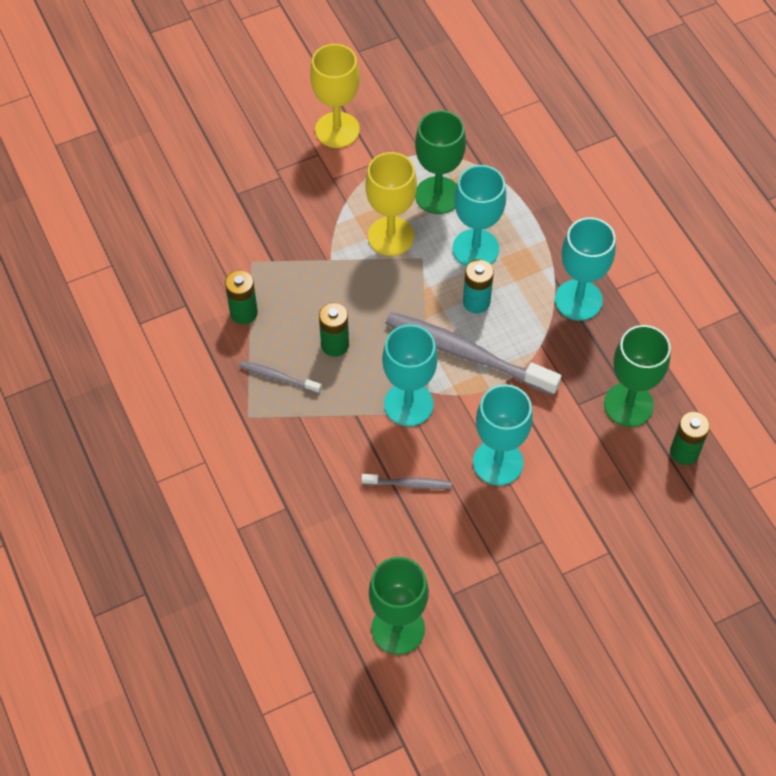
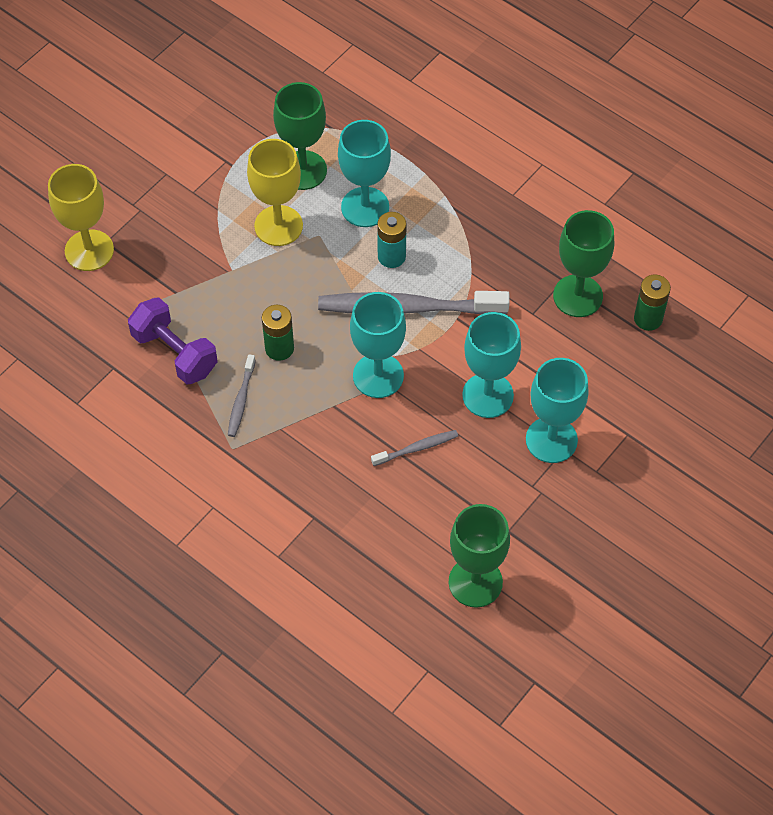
camera: 25 degrees left, 0 degrees up
(243, 313) = (175, 353): green battery -> purple dumbbell
(278, 377) = (241, 400): grey toothbrush -> grey toothbrush turned 75 degrees counterclockwise
(337, 130) = (172, 143): yellow goblet -> yellow goblet (89, 250)
(578, 300) = (484, 218): turquoise goblet -> turquoise goblet (551, 440)

